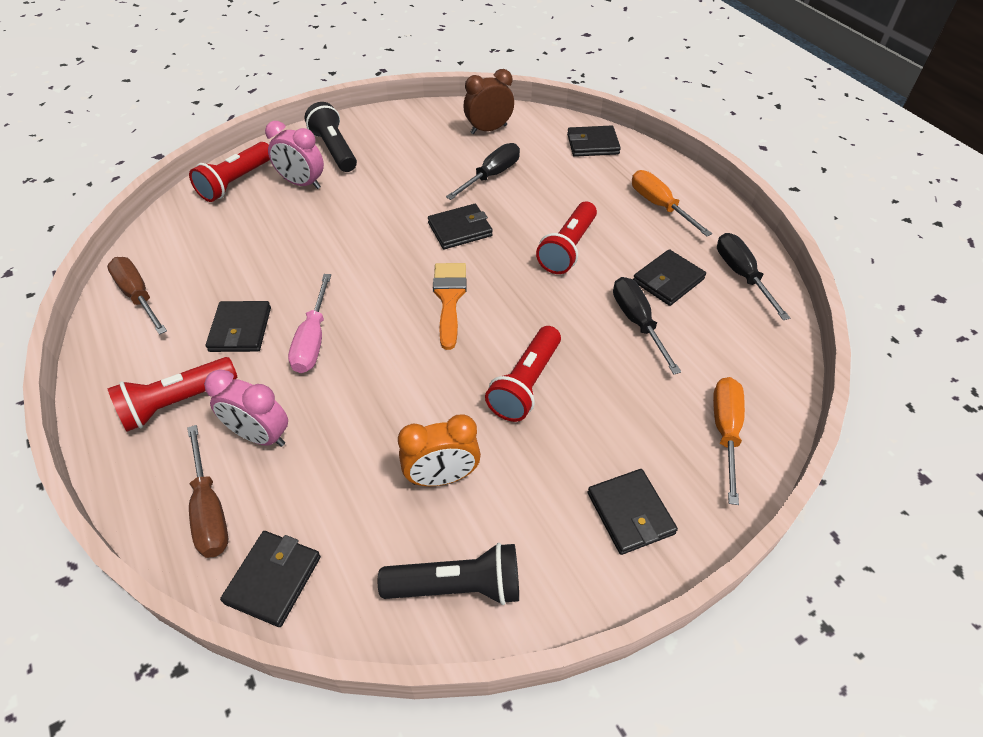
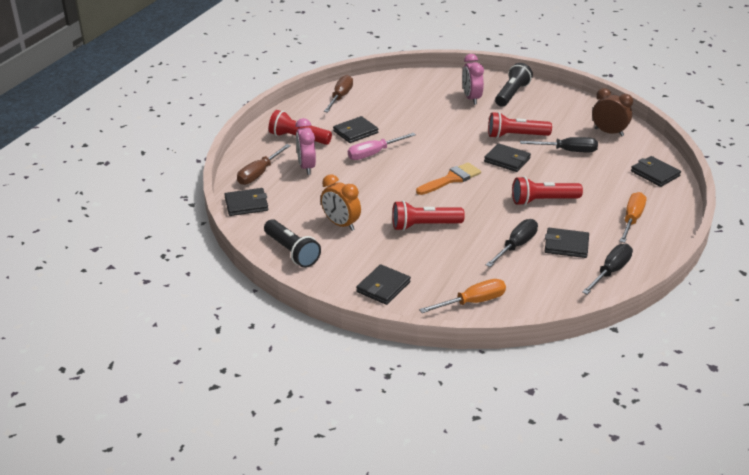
camera: 55 degrees right, 15 degrees down
(236, 182) = (444, 81): red flashlight -> red flashlight (515, 136)

